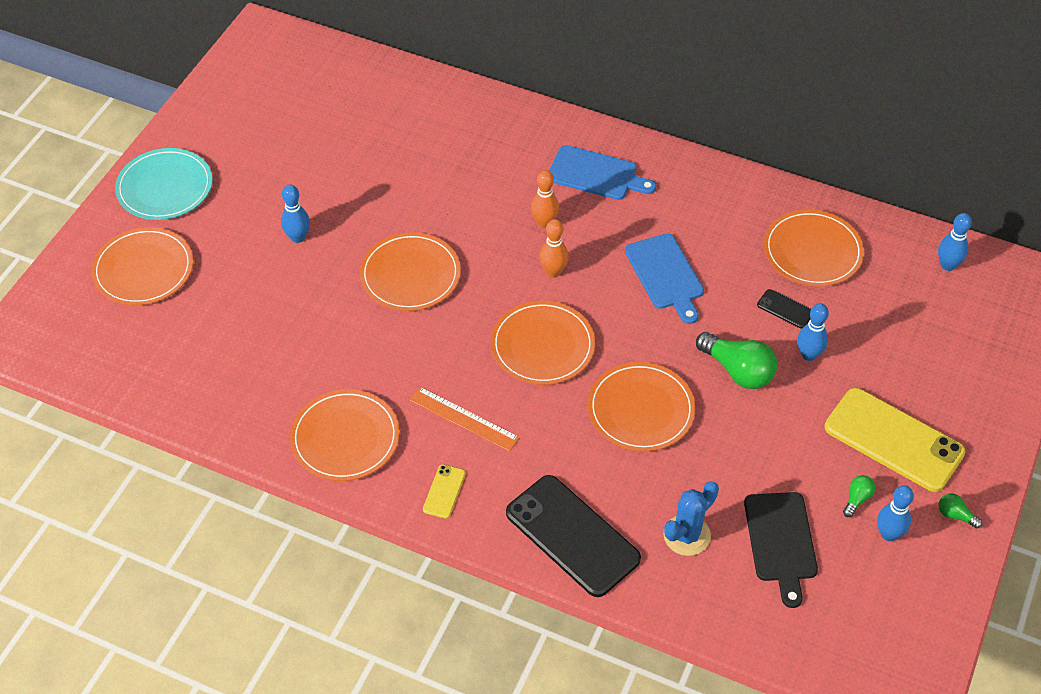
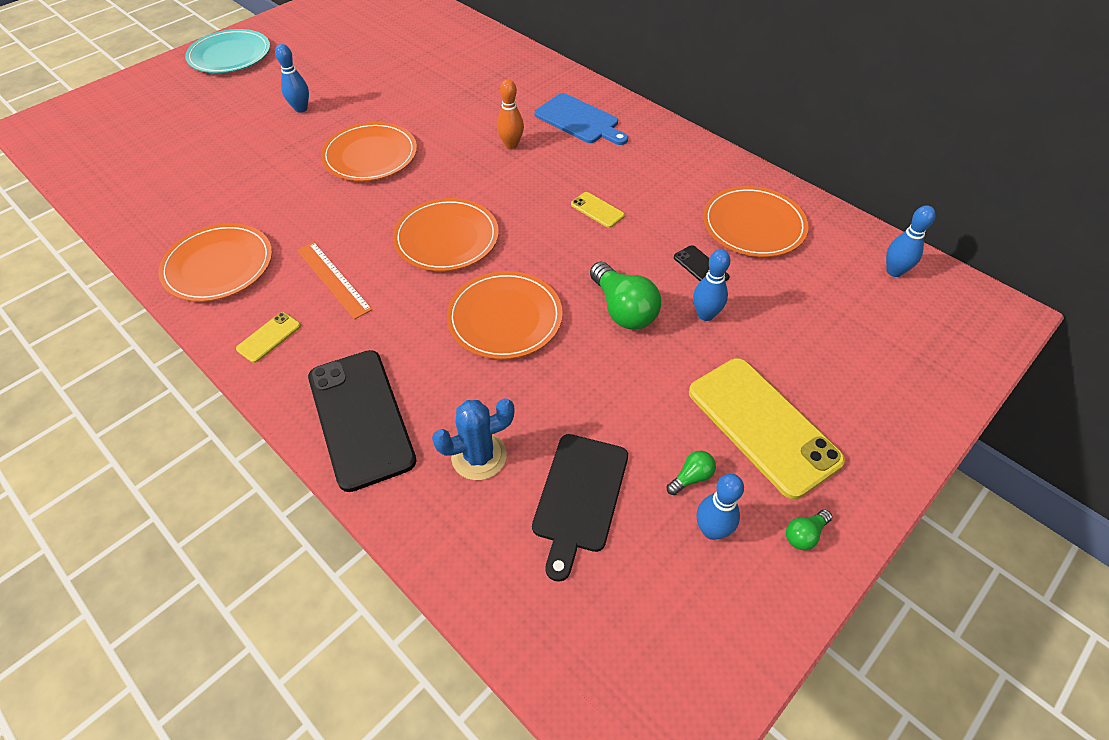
camera: 20 degrees right, 0 degrees up
(143, 269) = (167, 103): orange plate -> none
(553, 271) = (495, 182): orange bowling pin -> none
(666, 275) = (597, 210): blue cutting board -> yellow phone
(955, 515) = (804, 534): green light bulb -> green light bulb turned 90 degrees counterclockwise

